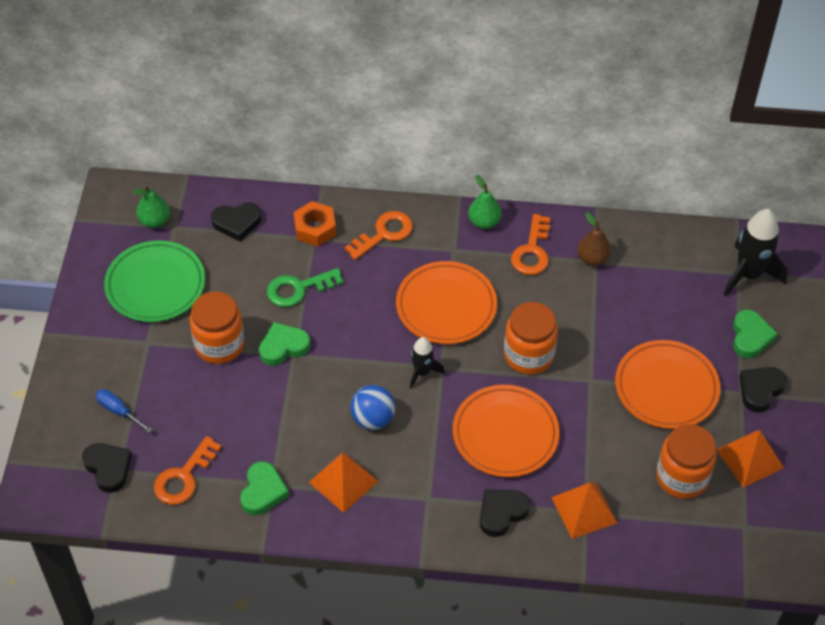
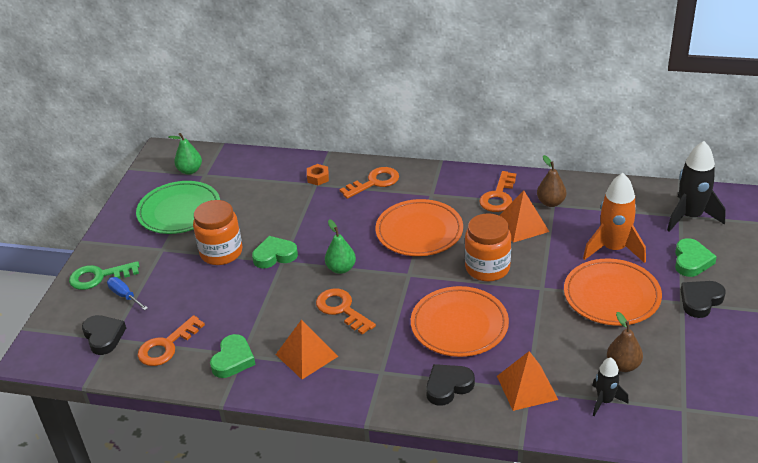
camera: 10 degrees right, 15 degrees down
(237, 223) = (255, 173): black heart -> none
(298, 289) = (296, 217): green key -> green key (99, 277)
(315, 228) = (318, 178): orange nut -> orange nut, size x0.65
(373, 419) = (342, 309): blue ball -> orange key
(422, 372) = (391, 277): black rocket -> black rocket (604, 401)
(484, 222) = (459, 176): green pear -> green pear (341, 268)
(666, 323) = (613, 249): none -> orange rocket
(682, 477) = (623, 365): orange jar -> brown pear
(749, 458) = (689, 353): orange pyramid -> orange pyramid (522, 225)

